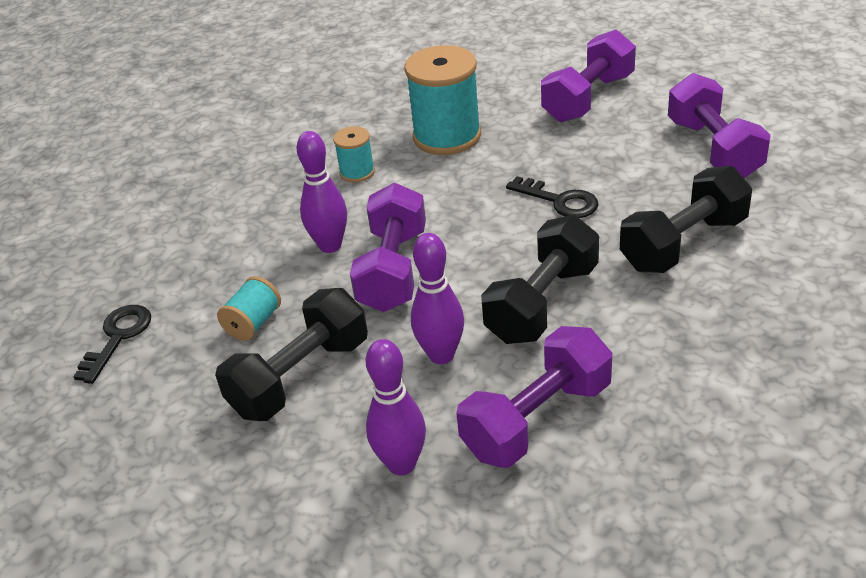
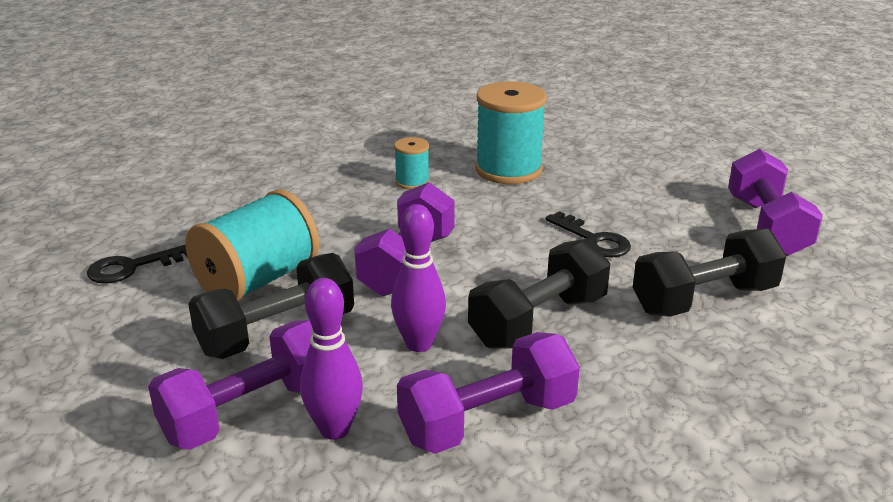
camera: 10 degrees right, 10 degrees down
(118, 338) = (132, 267): black key -> black key turned 150 degrees counterclockwise
(253, 323) = (257, 281): turquoise spool -> turquoise spool, size x2.00
(330, 246) = (359, 234): purple bowling pin -> none
(588, 98) = (657, 164): purple dumbbell -> purple dumbbell (249, 412)

